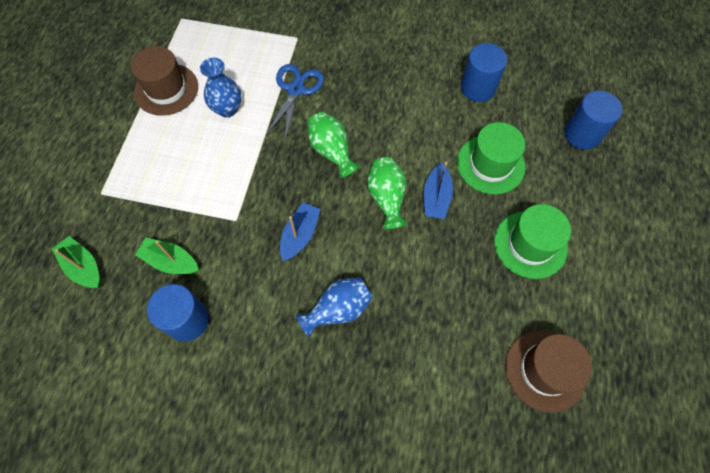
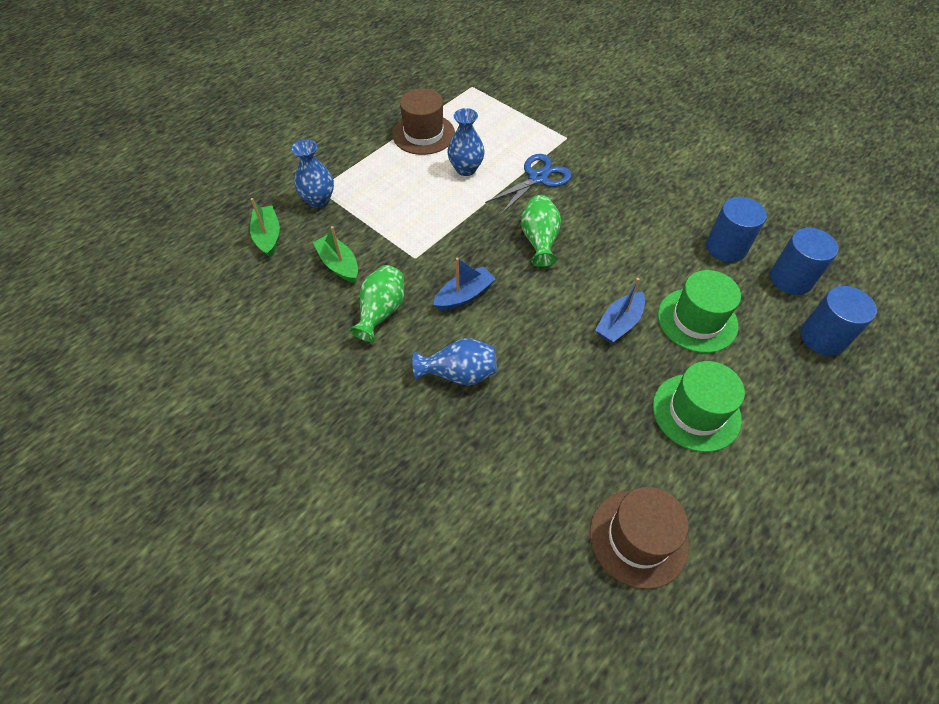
camera: 30 degrees right, 10 degrees down
(109, 205) = (318, 200): none -> blue vase
(187, 320) = (321, 316): blue cylinder -> blue cylinder (791, 279)
(387, 198) = (568, 302): green vase -> green vase (381, 312)

